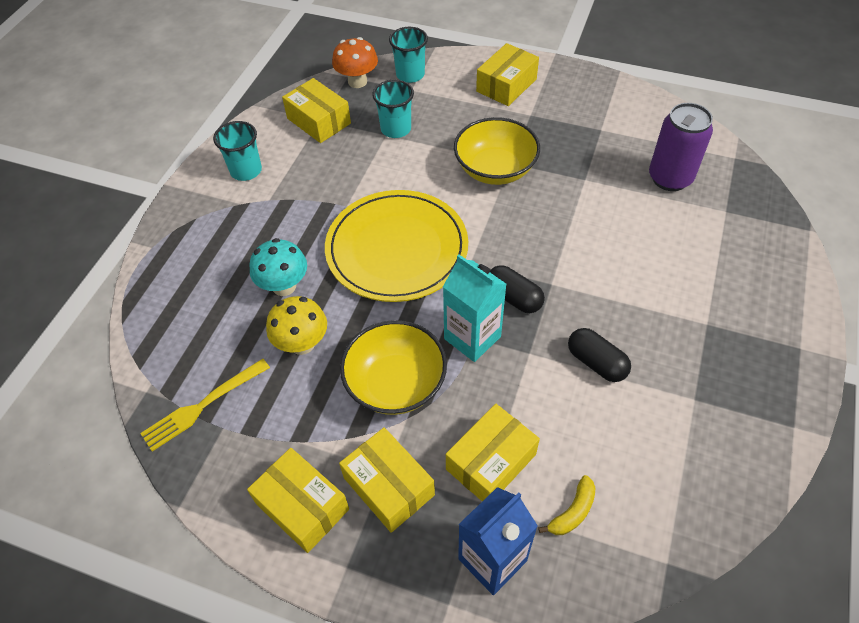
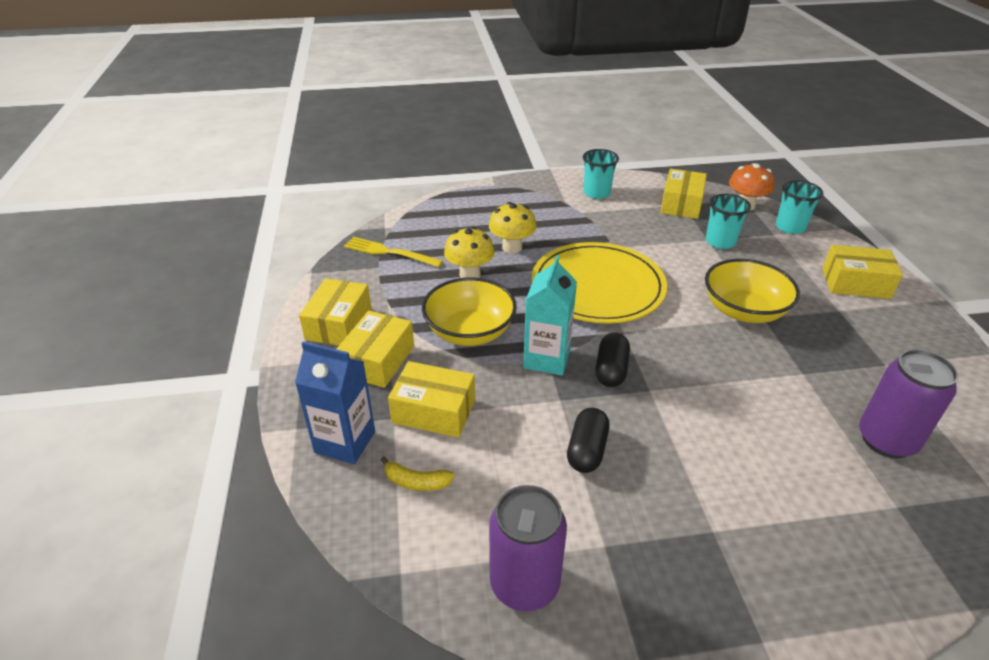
camera: 60 degrees right, 15 degrees down
(284, 286) = (512, 247): turquoise mushroom -> yellow mushroom
(709, 471) = (524, 584): none -> purple can

